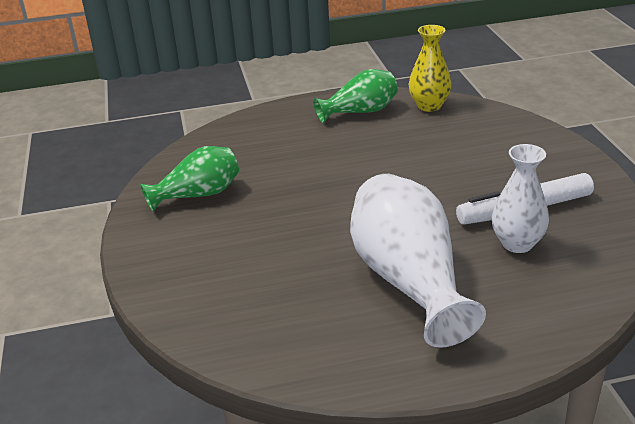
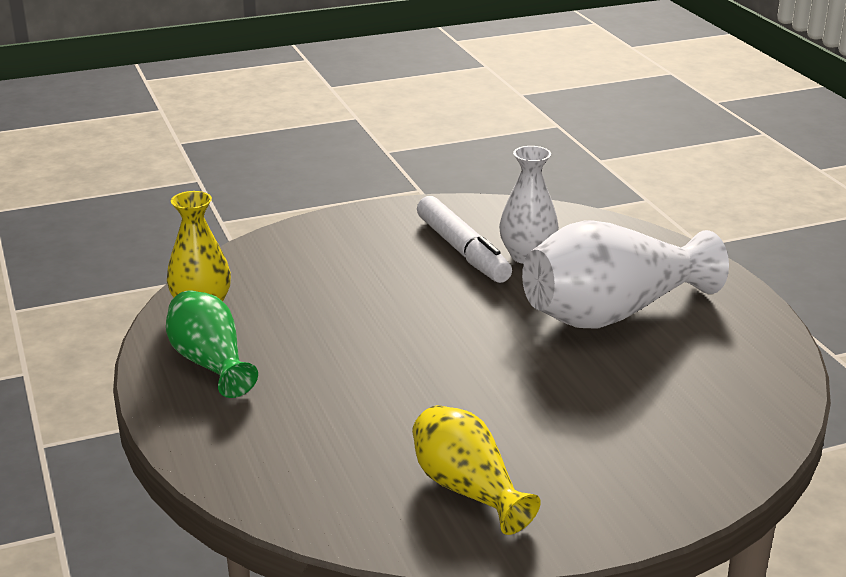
camera: 100 degrees left, 5 degrees down
(198, 195) = (467, 489): green vase -> yellow vase

